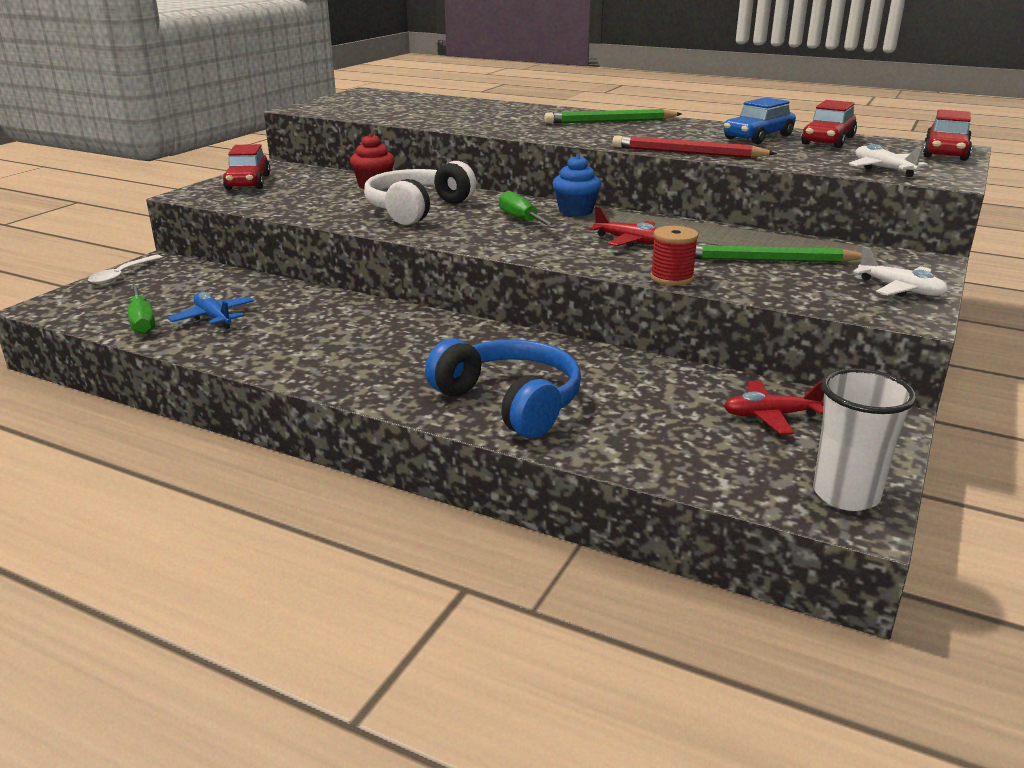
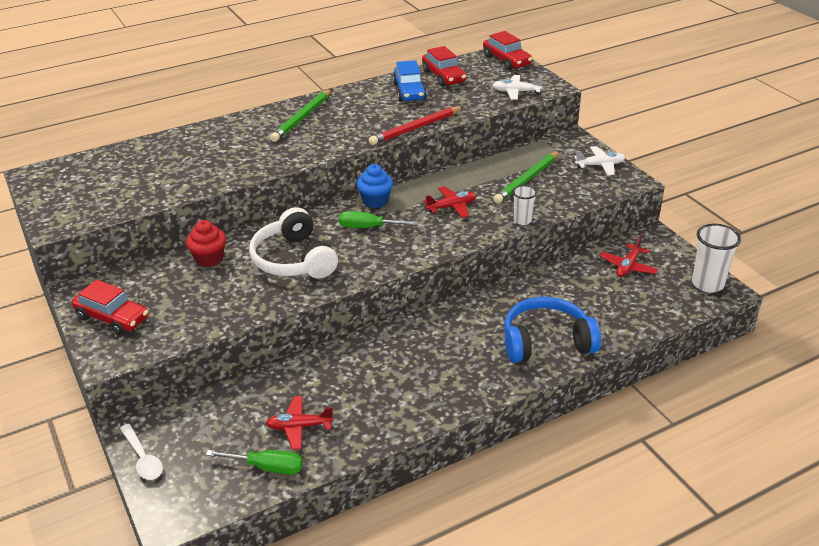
camera: 55 degrees left, 10 degrees up
(214, 318) = (299, 427): blue plane -> red plane
(671, 278) = (522, 220): red spool -> white cup

